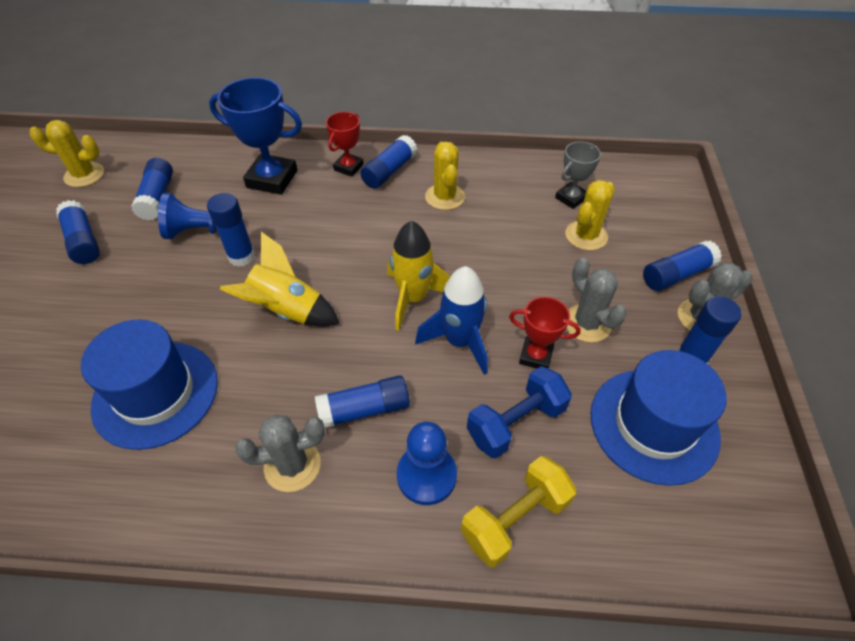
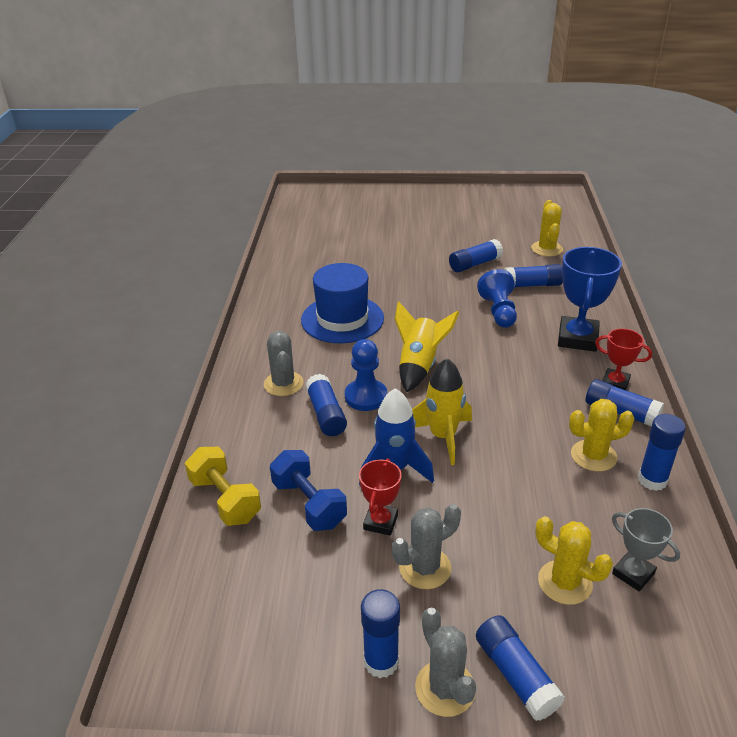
camera: 90 degrees right, 15 degrees down
(241, 256) = (474, 335): blue glue stick -> blue glue stick (652, 480)
(426, 475) = (267, 450): blue pawn -> blue pawn (366, 396)
(653, 425) = (300, 609): blue hat -> none

